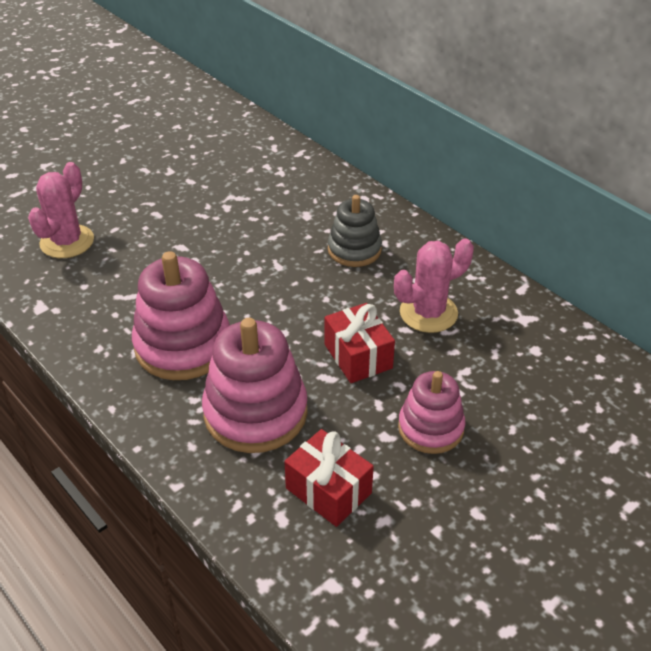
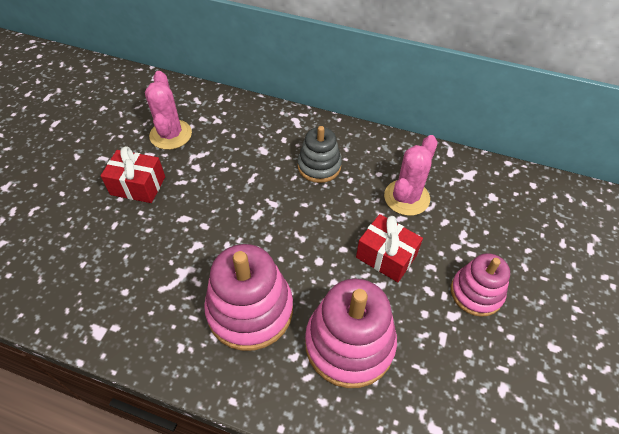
camera: 30 degrees left, 10 degrees up
(67, 242) = (79, 255): pink cactus -> pink cactus (171, 135)
(328, 490) = (449, 385): red gift -> red gift (138, 186)

